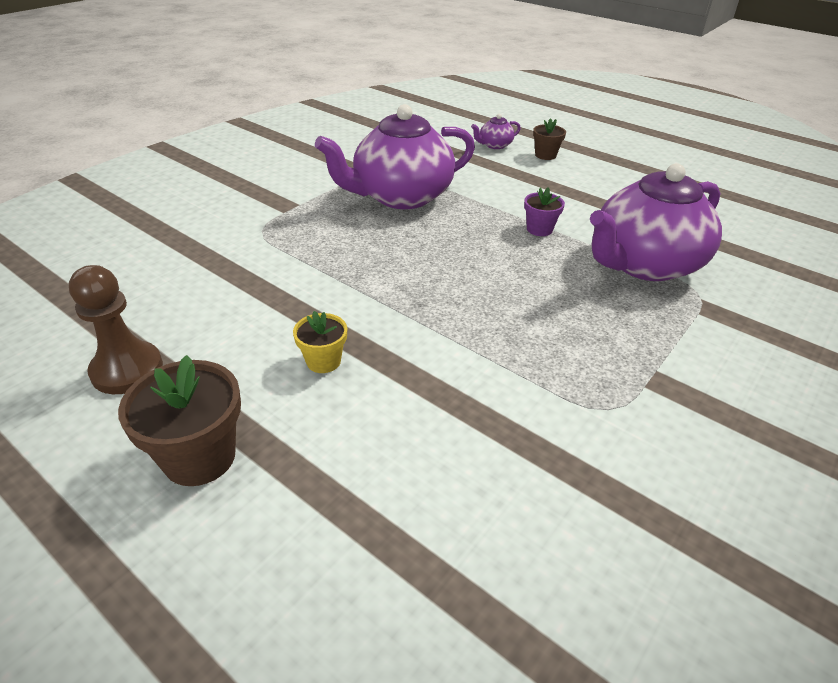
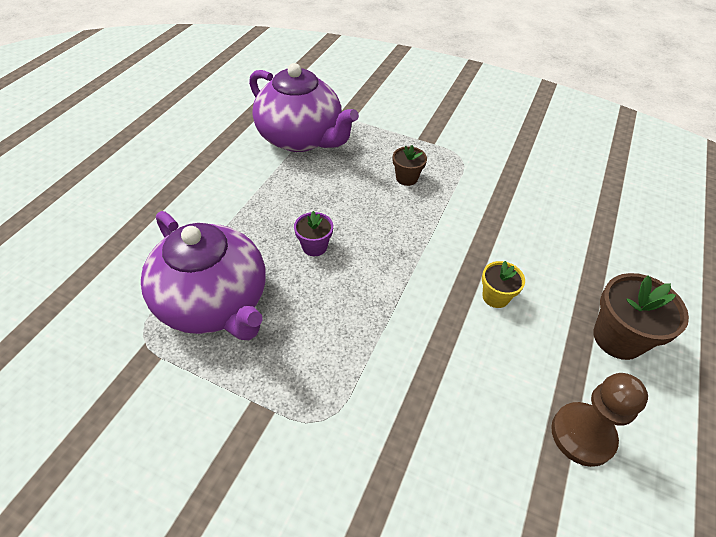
camera: 105 degrees left, 10 degrees up
(494, 145) = (67, 238): purple teapot -> none
(539, 229) = (263, 192): purple flower pot -> purple flower pot (314, 246)
(545, 155) = (99, 195): brown flower pot -> brown flower pot (406, 178)

